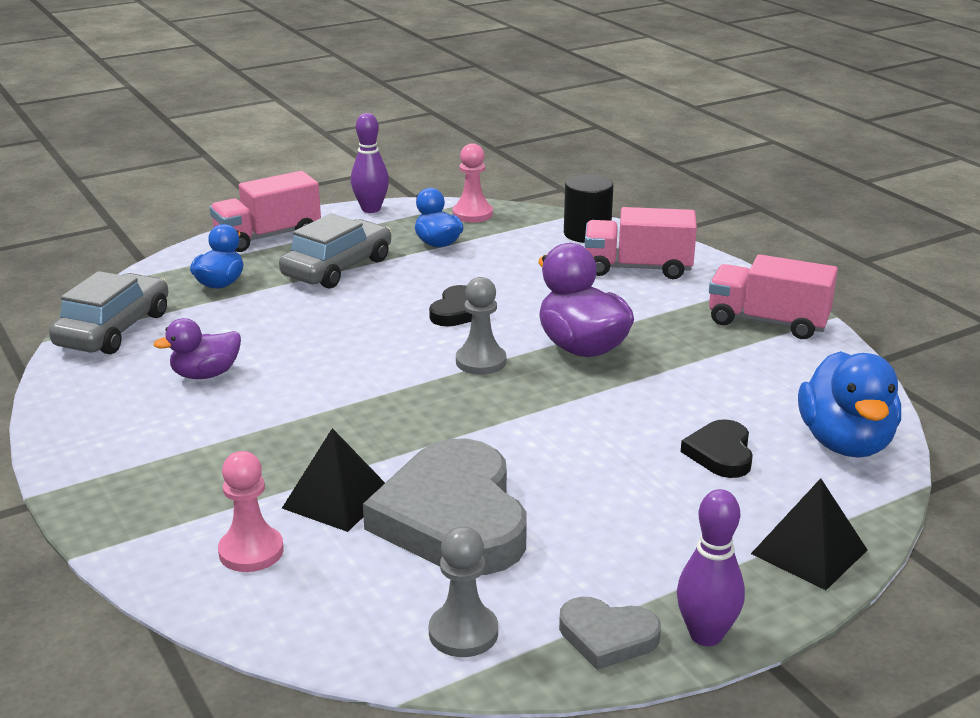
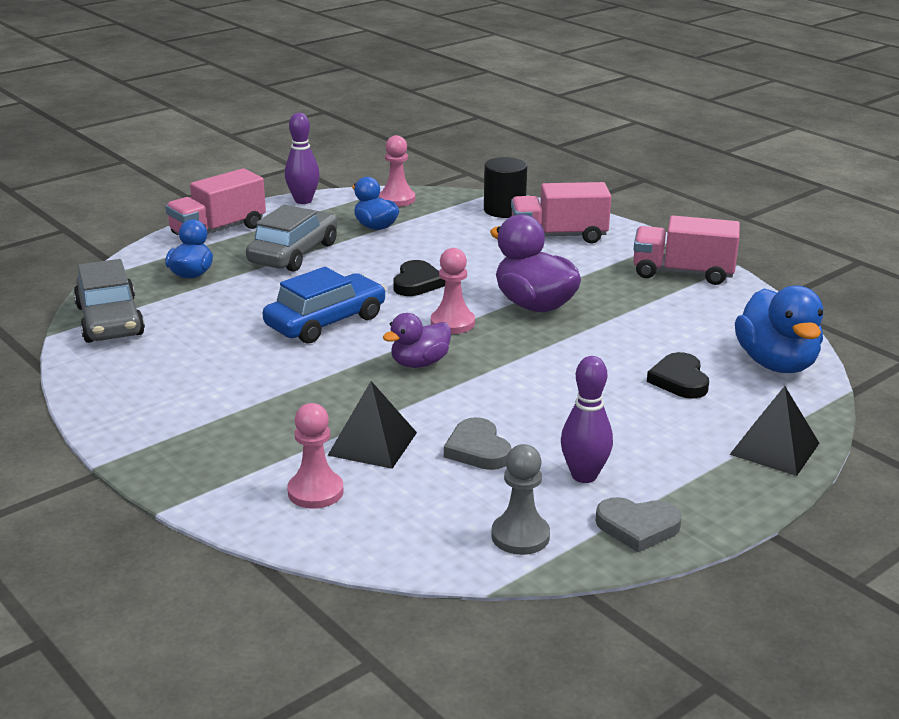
camera: 10 degrees left, 0 degrees up
(114, 329) = (110, 320): grey car -> grey car turned 150 degrees clockwise
(205, 374) = (212, 352): purple duck -> purple duck (419, 363)
(341, 349) = (326, 322): none -> blue car
(453, 518) = (477, 449): grey heart -> grey heart, size x0.48
(481, 362) = (452, 323): grey pawn -> pink pawn
(706, 635) = (715, 518): purple bowling pin -> purple bowling pin (584, 475)

